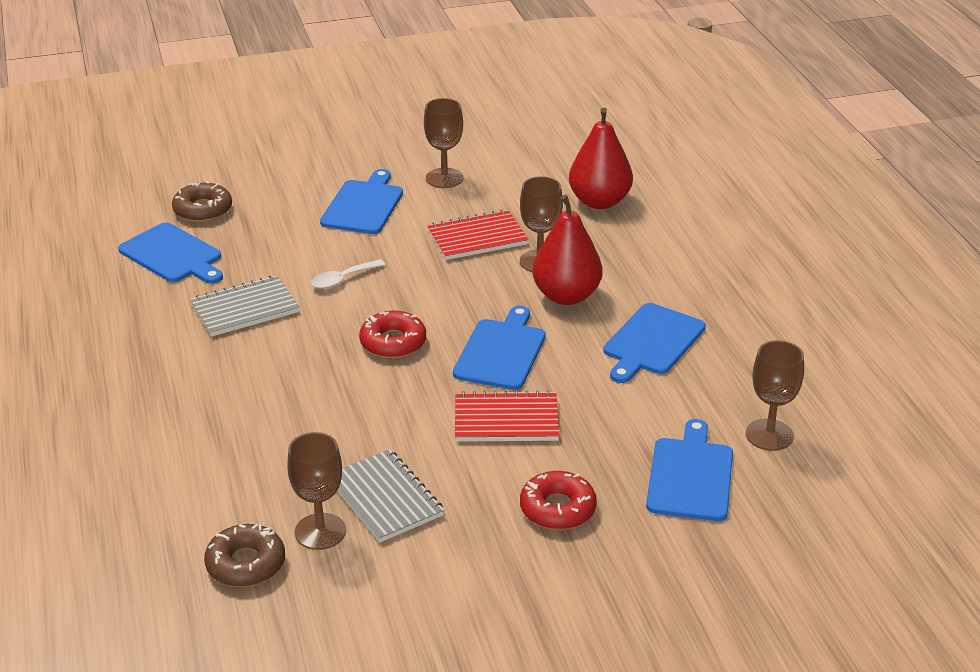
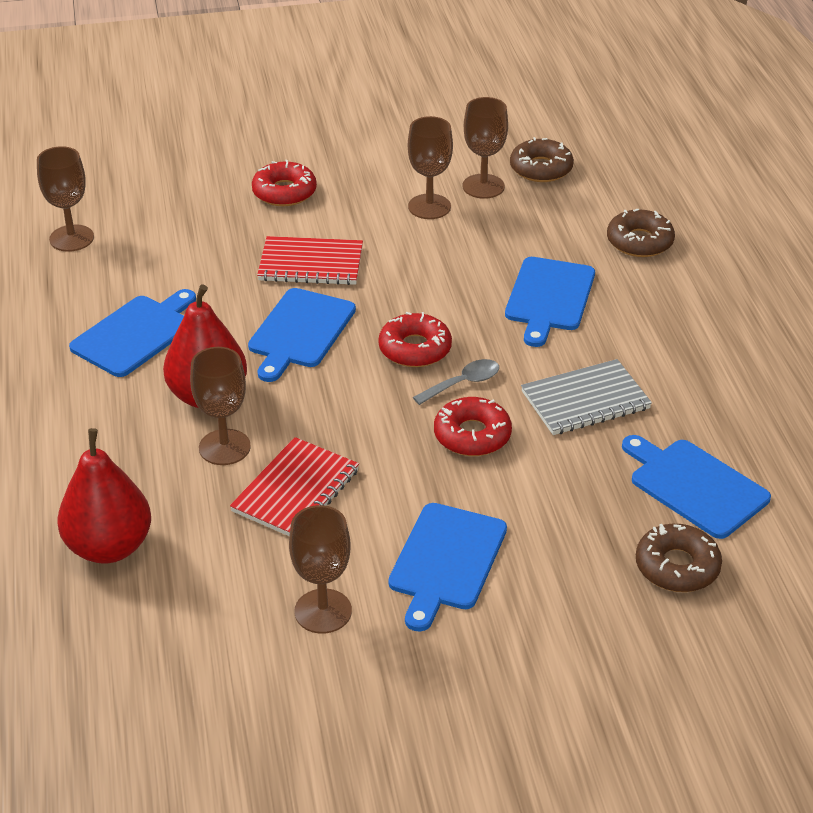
camera: 175 degrees left, 5 degrees up
(151, 466) = (639, 241): none -> brown donut
(343, 279) = (472, 435): white spoon -> red donut
(350, 316) = (463, 383): none -> grey spoon
(385, 498) = (429, 207): grey notebook -> brown goblet
(477, 238) = (295, 491): red notebook -> red notebook turned 45 degrees counterclockwise
(690, 476) = (161, 210): blue cutting board -> blue cutting board (549, 297)

